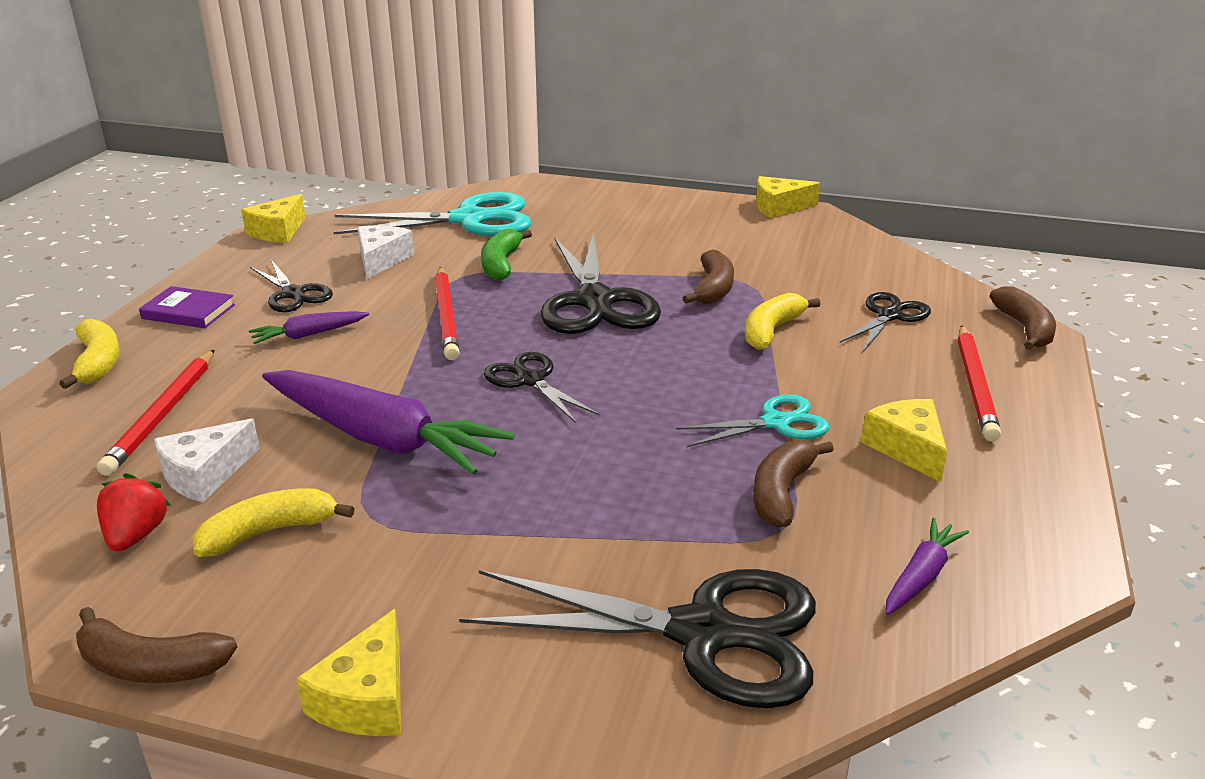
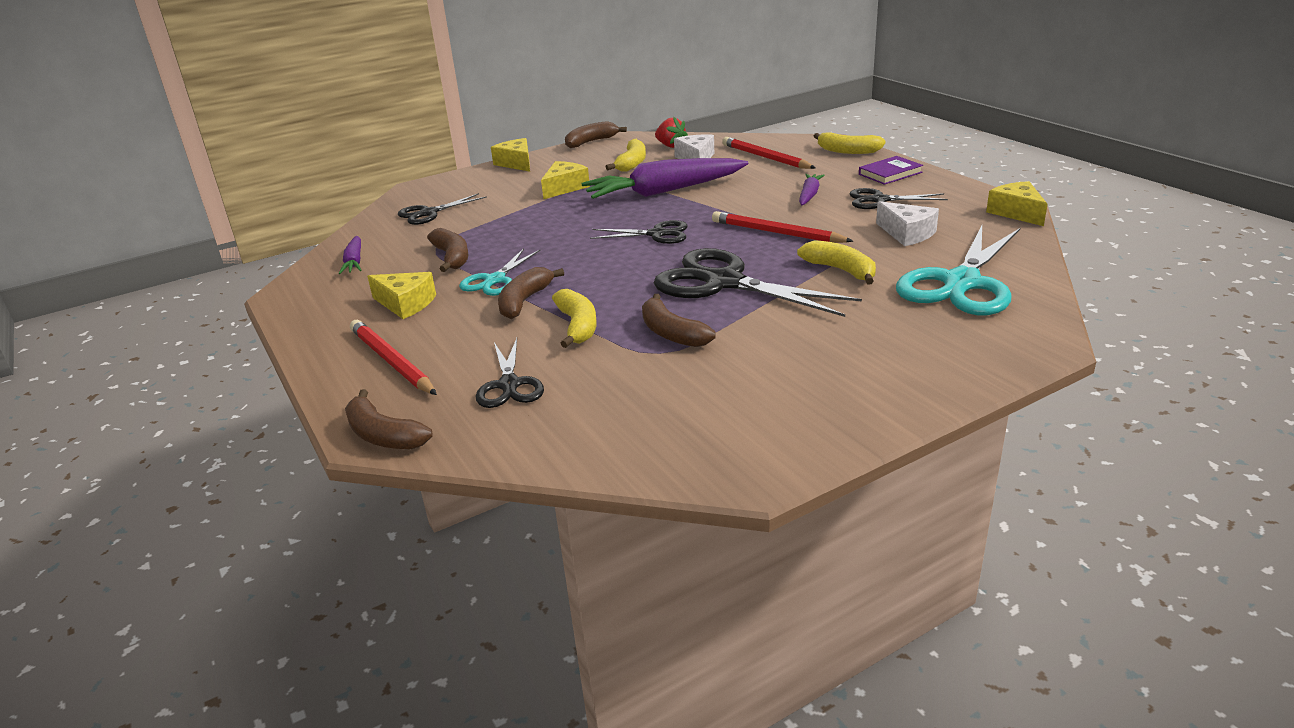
camera: 135 degrees right, 0 degrees up
(501, 264) = (840, 270): green banana -> yellow banana
(704, 633) = (429, 213): black scissors -> black scissors, size x0.55
(779, 207) = (794, 462): yellow cheese -> yellow cheese (564, 188)
(781, 379) = (524, 301): none -> brown banana

